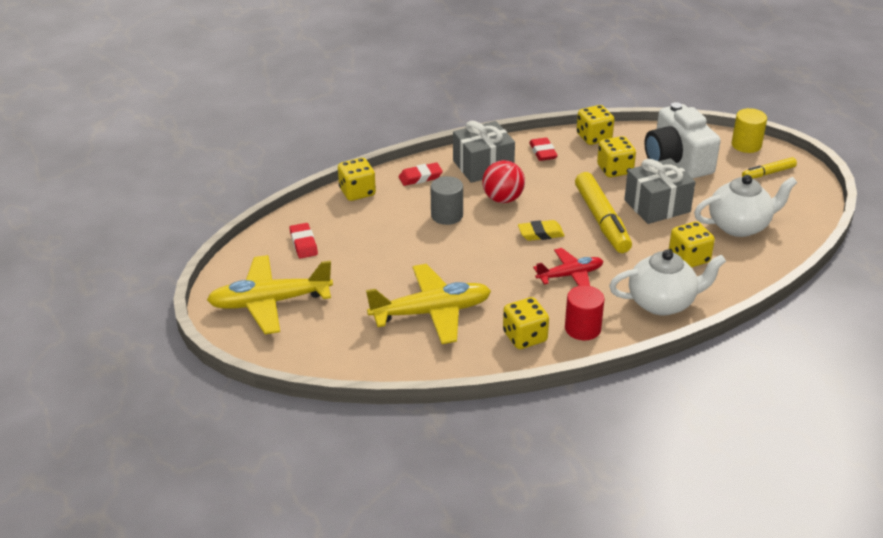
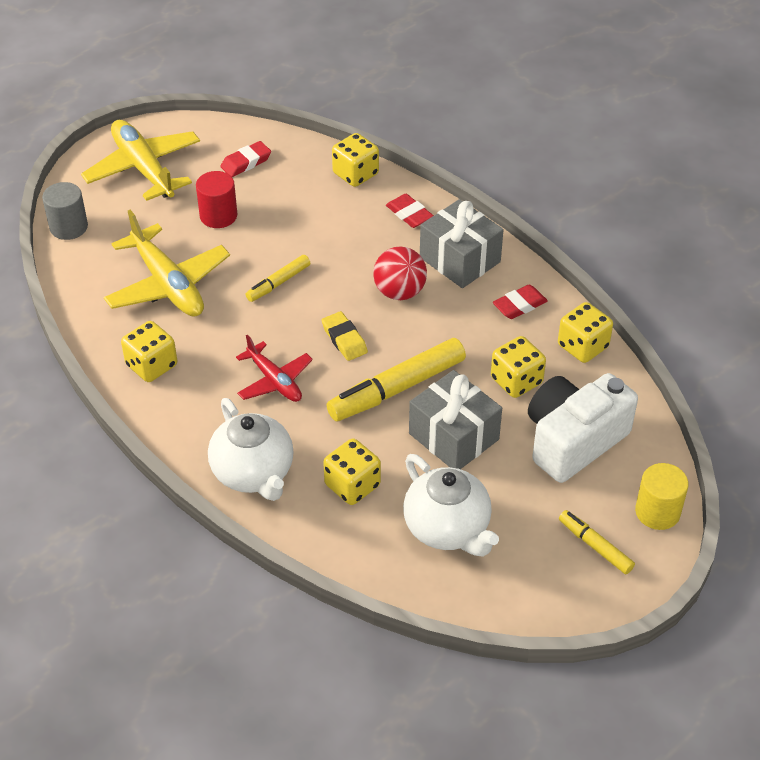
camera: 70 degrees right, 10 degrees up
(447, 215) = (344, 254): grey cylinder -> grey cylinder (69, 227)
(462, 253) = (278, 283): none -> yellow marker
(582, 328) = (182, 410): red cylinder -> red cylinder (218, 216)

